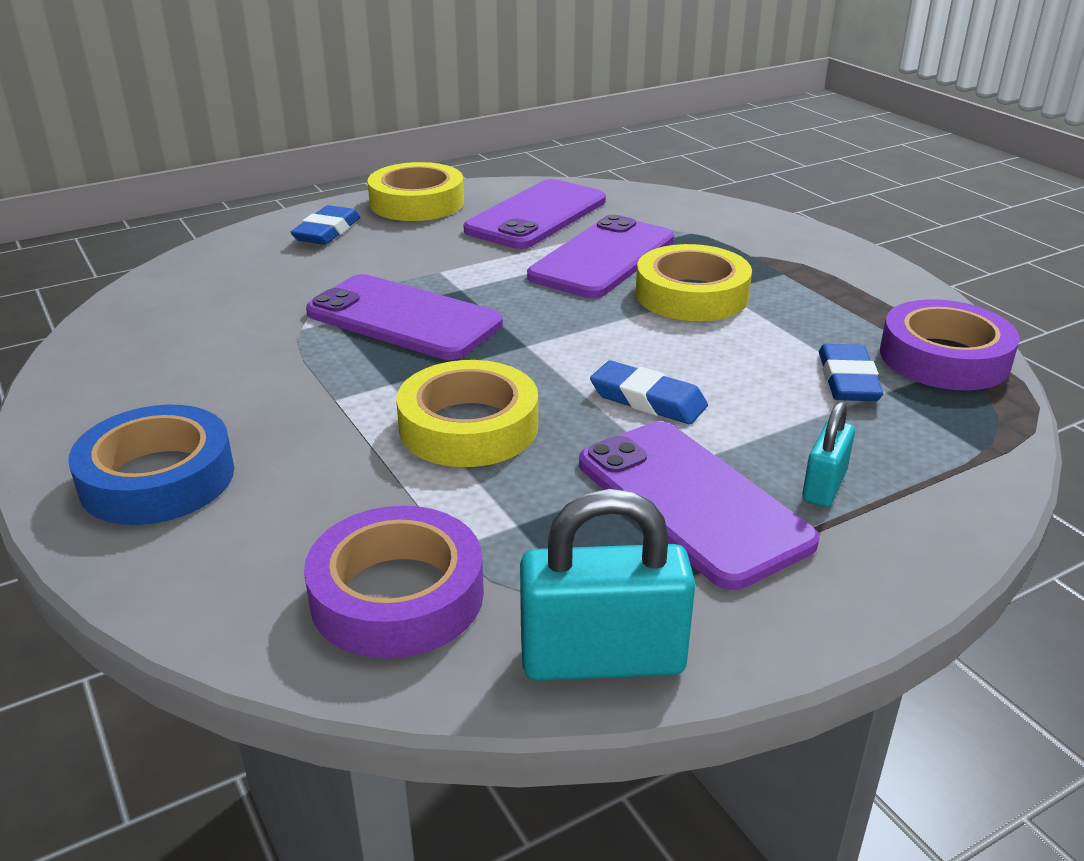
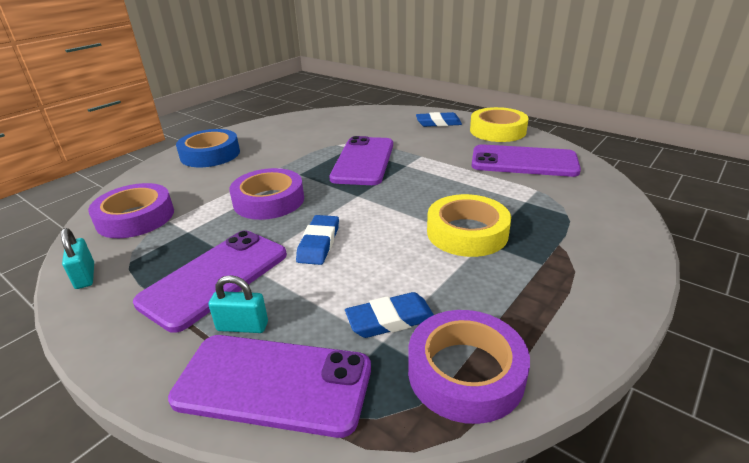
camera: 70 degrees right, 0 degrees up
(468, 427) = (269, 201): yellow tape -> purple tape
(602, 258) = (488, 193): purple phone -> purple phone (273, 383)
(602, 659) = (85, 276): turquoise padlock -> turquoise padlock, size x0.56

